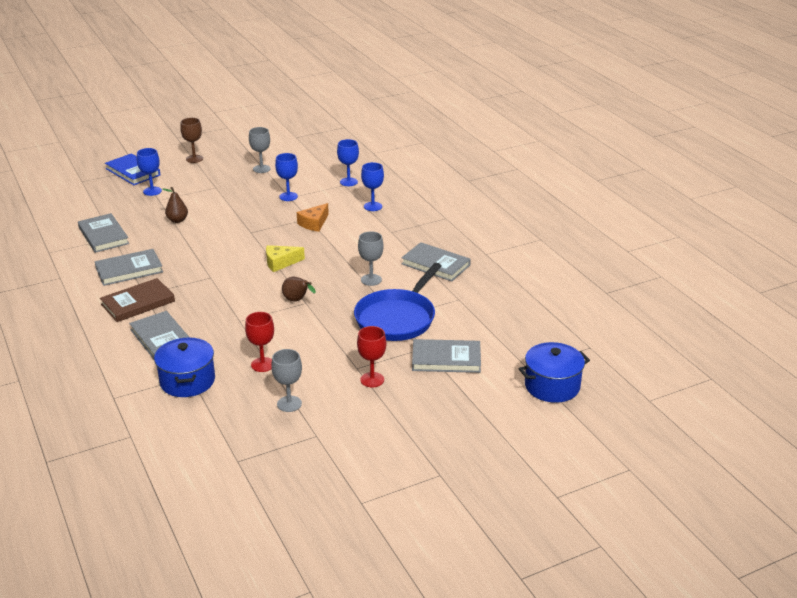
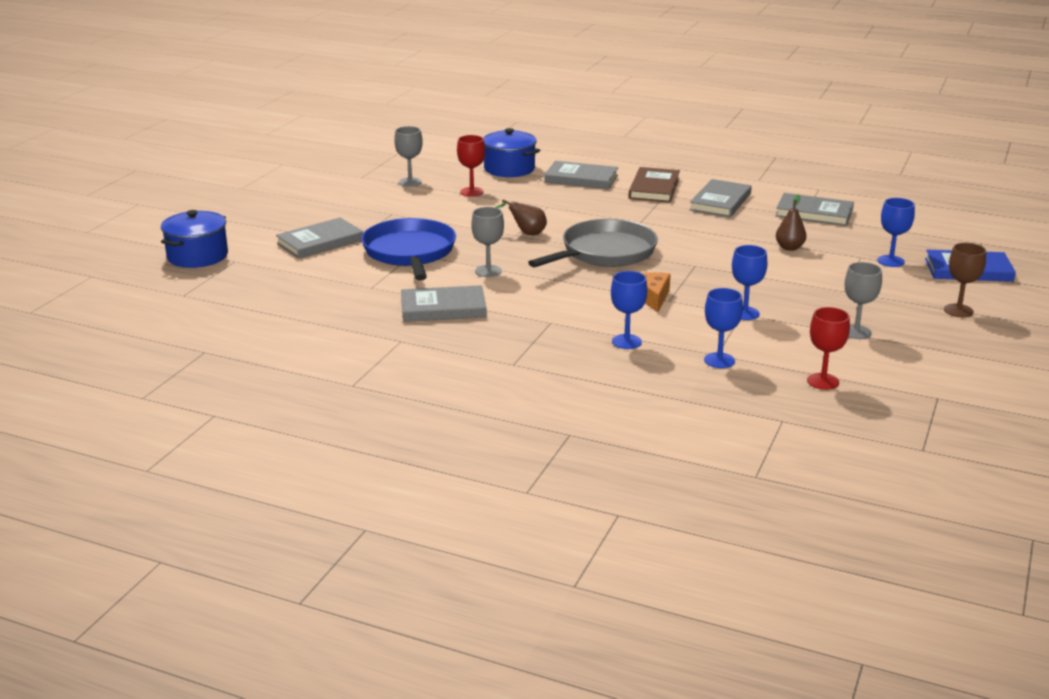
camera: 140 degrees right, 5 degrees down
(280, 263) = (604, 253): yellow cheese -> grey pan
(372, 380) = (367, 211): red goblet -> red goblet (823, 381)

